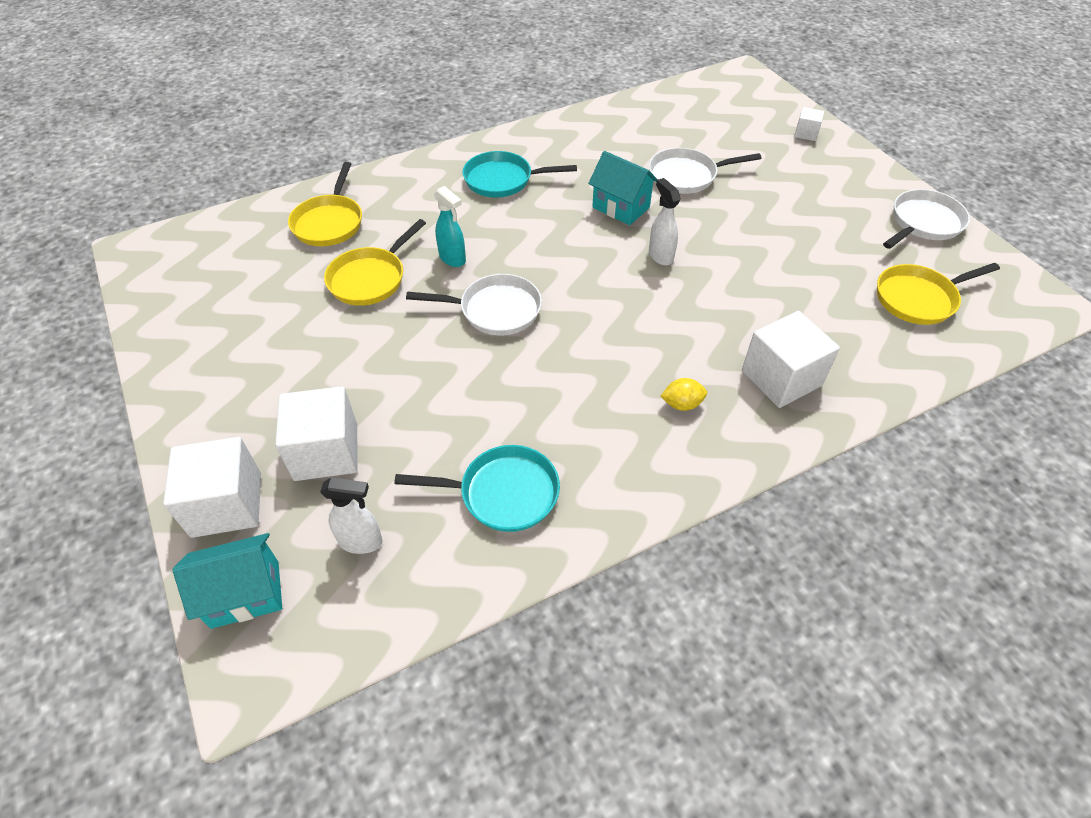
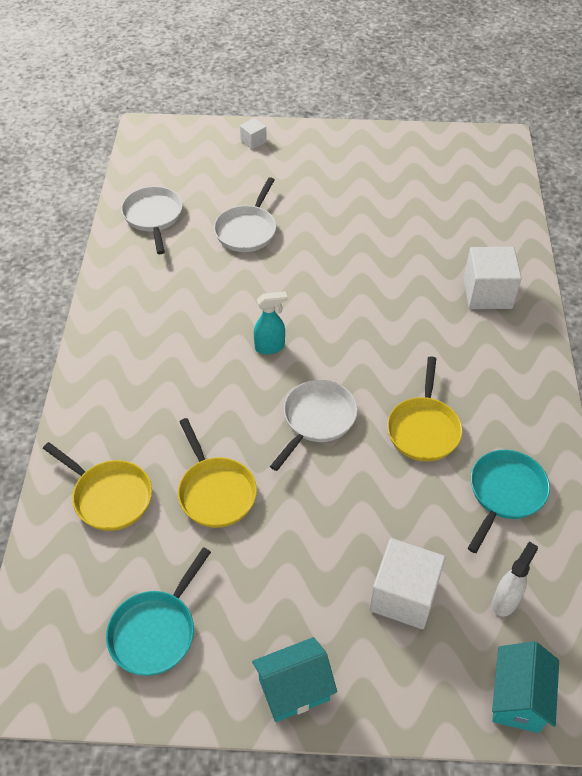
camera: 60 degrees left, 0 degrees up
(227, 504) = (421, 688): white cube -> none
(453, 259) = (233, 422): turquoise spray bottle -> turquoise spray bottle (270, 347)
(503, 180) = (154, 344): turquoise pan -> turquoise pan (156, 631)
(621, 207) = (253, 286): turquoise house -> turquoise house (294, 689)
(660, 256) = (327, 292): white spray bottle -> none
(682, 404) = (480, 355): yellow lemon -> none
(919, 298) = (460, 190): yellow pan -> yellow pan (423, 428)
(923, 223) = (394, 145): white pan -> white pan (153, 217)

